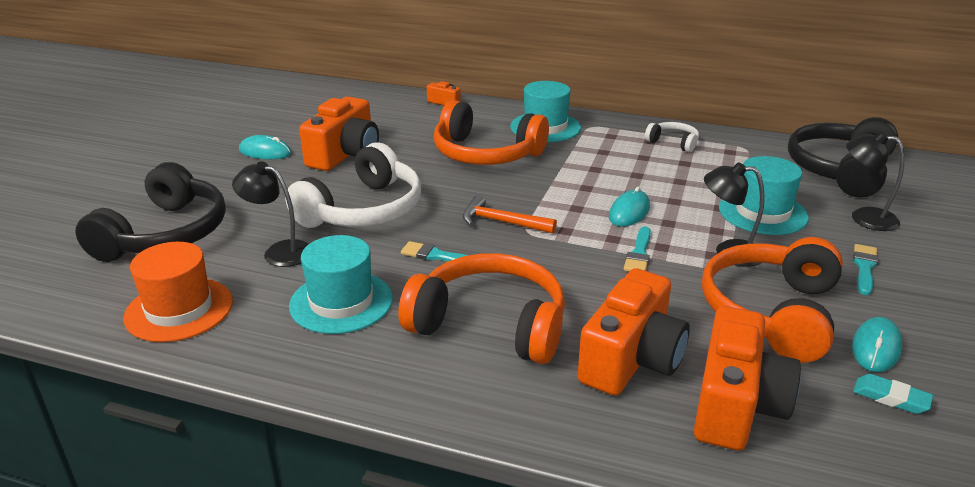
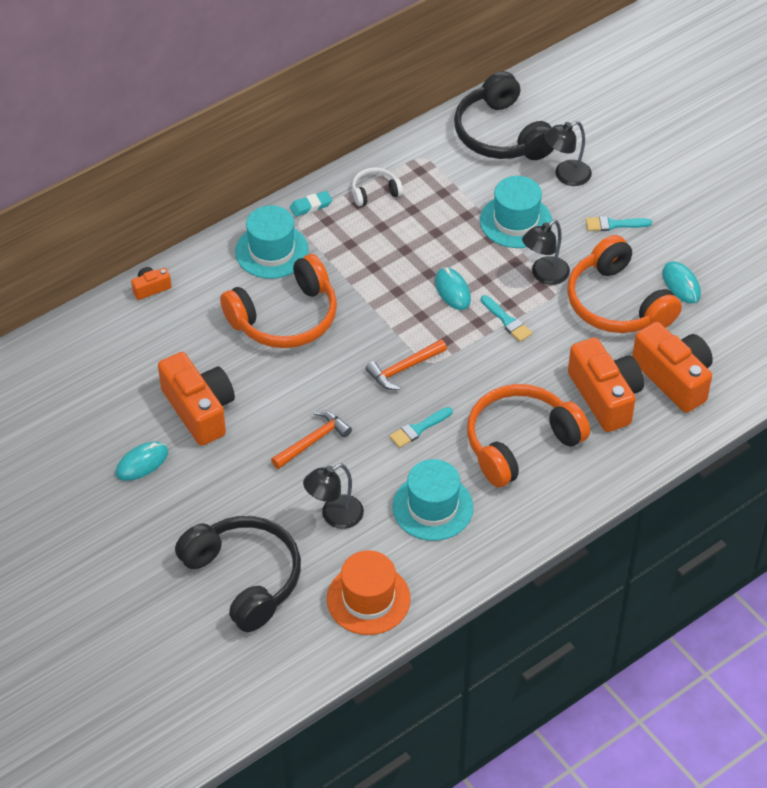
camera: 55 degrees left, 20 degrees up
(363, 210) = (313, 441): white headphones -> orange hammer
(864, 267) = (614, 224): turquoise brush -> turquoise brush turned 60 degrees counterclockwise
(890, 398) = (718, 312): turquoise eraser -> turquoise eraser (311, 206)

